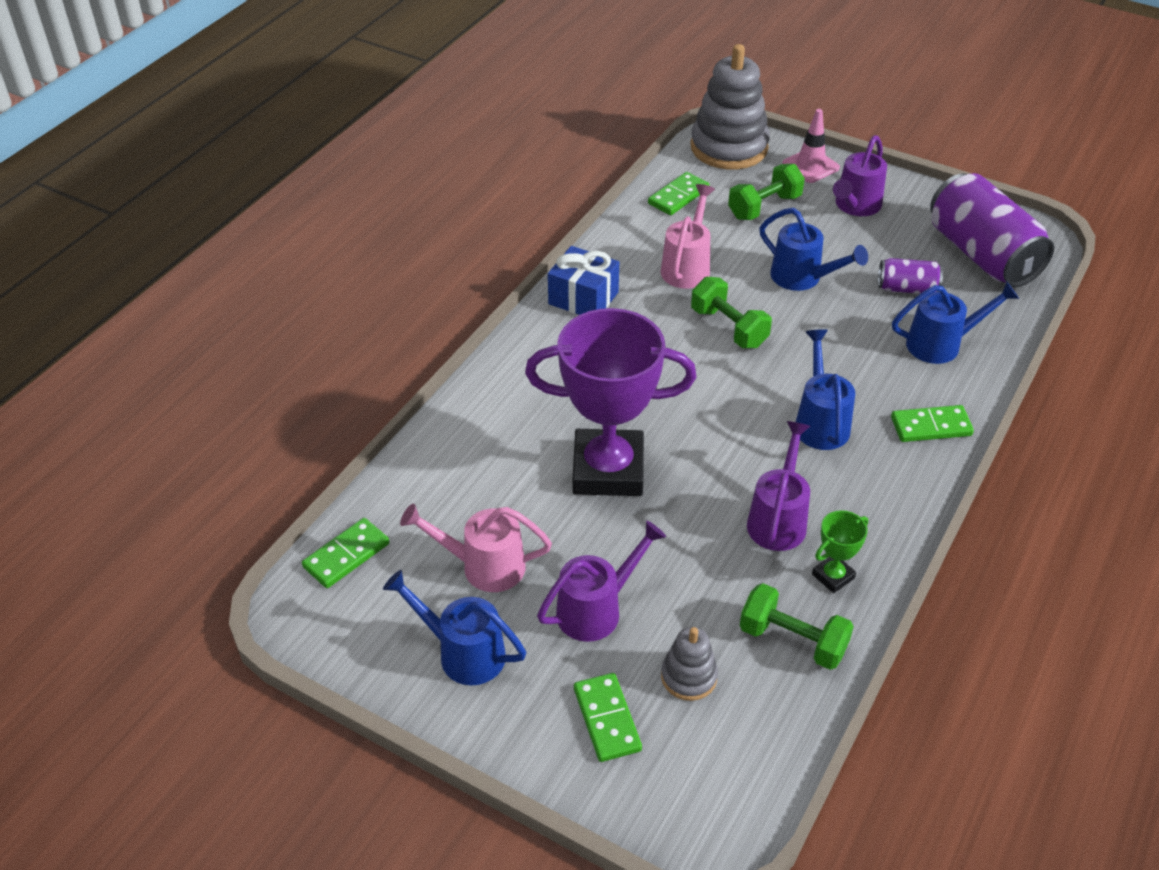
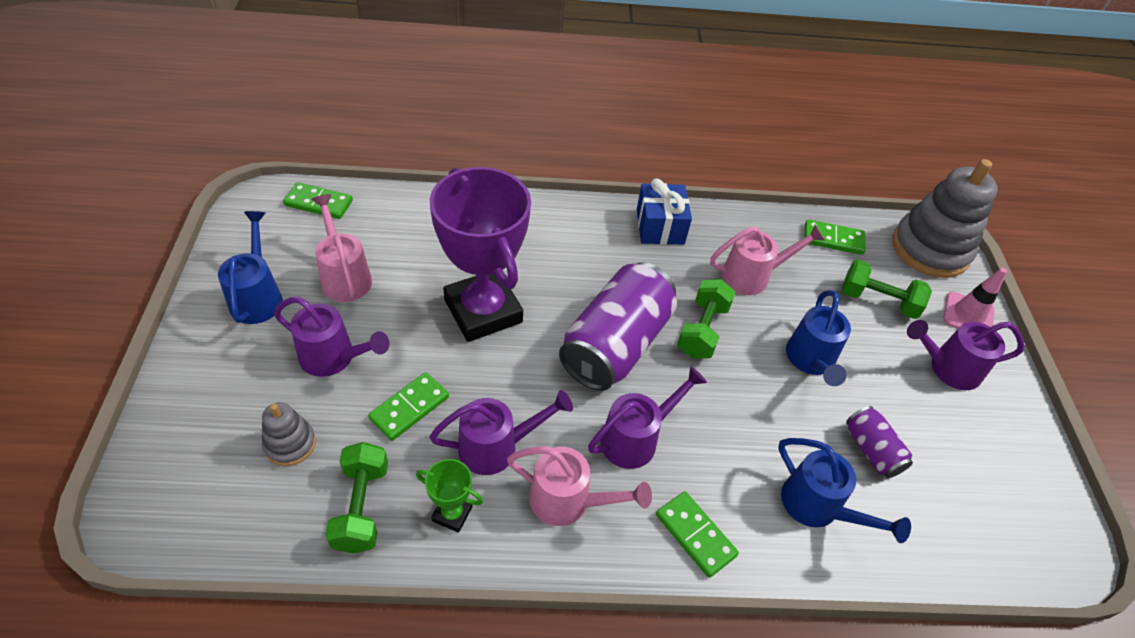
camera: 55 degrees right, 5 degrees up
(607, 719) = (226, 405): green domino -> green domino (409, 408)
(820, 422) = (636, 438): blue watering can -> purple watering can
(860, 492) = (569, 501): none -> pink watering can
(982, 255) = (985, 503): purple can -> purple can (615, 344)

